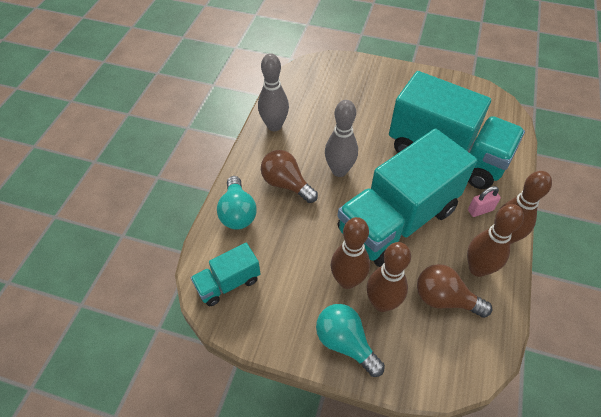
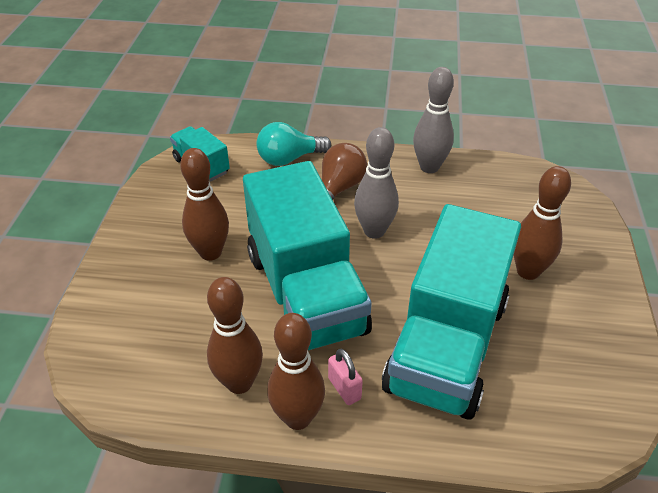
camera: 80 degrees right, 10 degrees down
(345, 343) = (133, 257): turquoise light bulb -> none
(382, 303) = (182, 284): brown bowling pin -> brown bowling pin (528, 271)
(397, 220) = (306, 293): turquoise truck -> turquoise truck turned 150 degrees counterclockwise
(444, 299) = (190, 345): brown light bulb -> none

